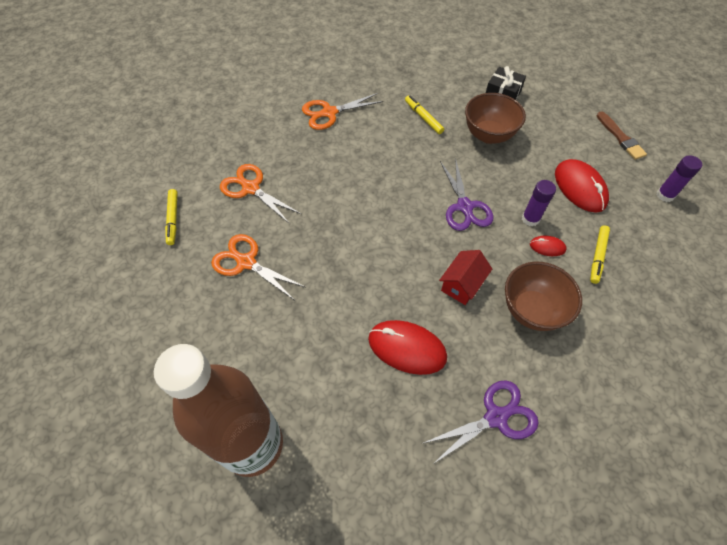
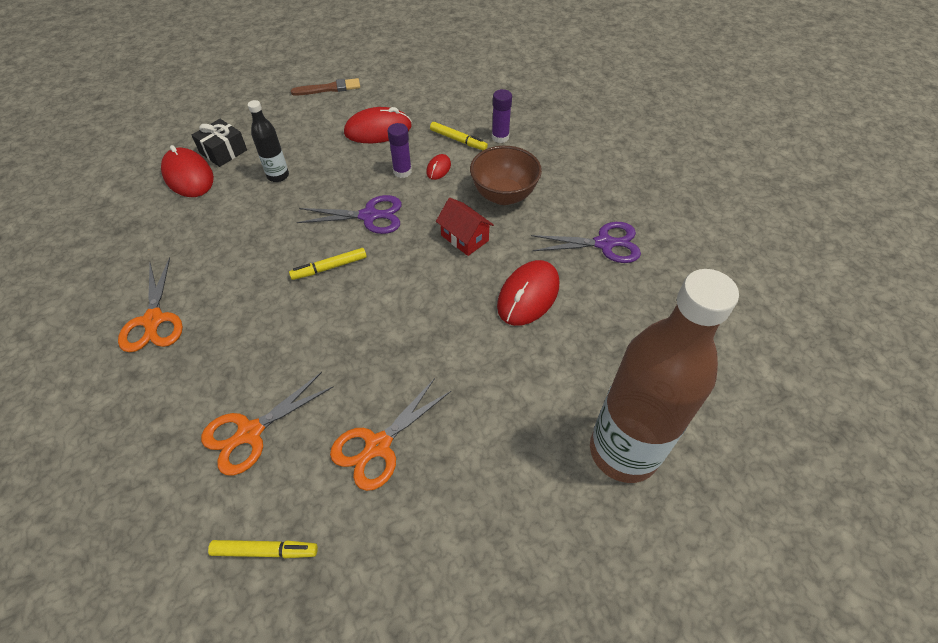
camera: 80 degrees left, 5 degrees down
(423, 117) = (220, 225): yellow marker -> yellow marker (329, 267)
(467, 84) = (188, 176): none -> red mouse
(488, 135) = (278, 176): brown bowl -> black bottle
(496, 417) = (604, 244): purple scissors -> purple scissors turned 105 degrees clockwise
(665, 195) = (406, 83): purple glue stick -> purple glue stick (500, 137)

